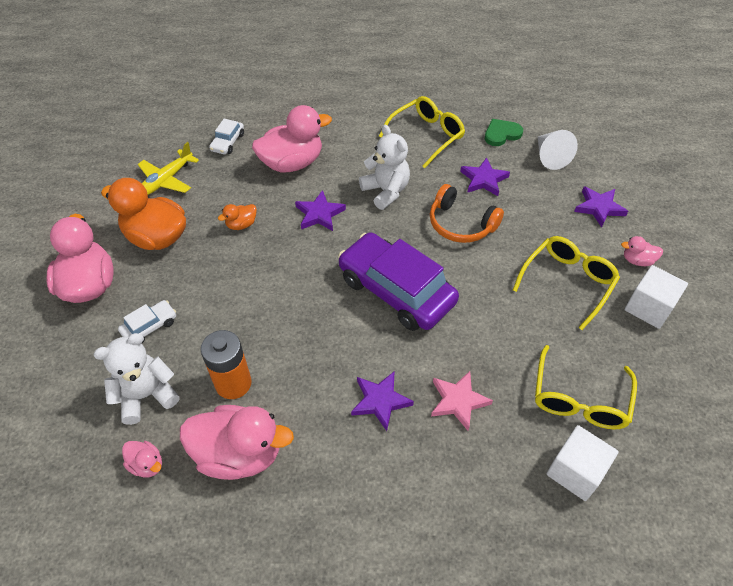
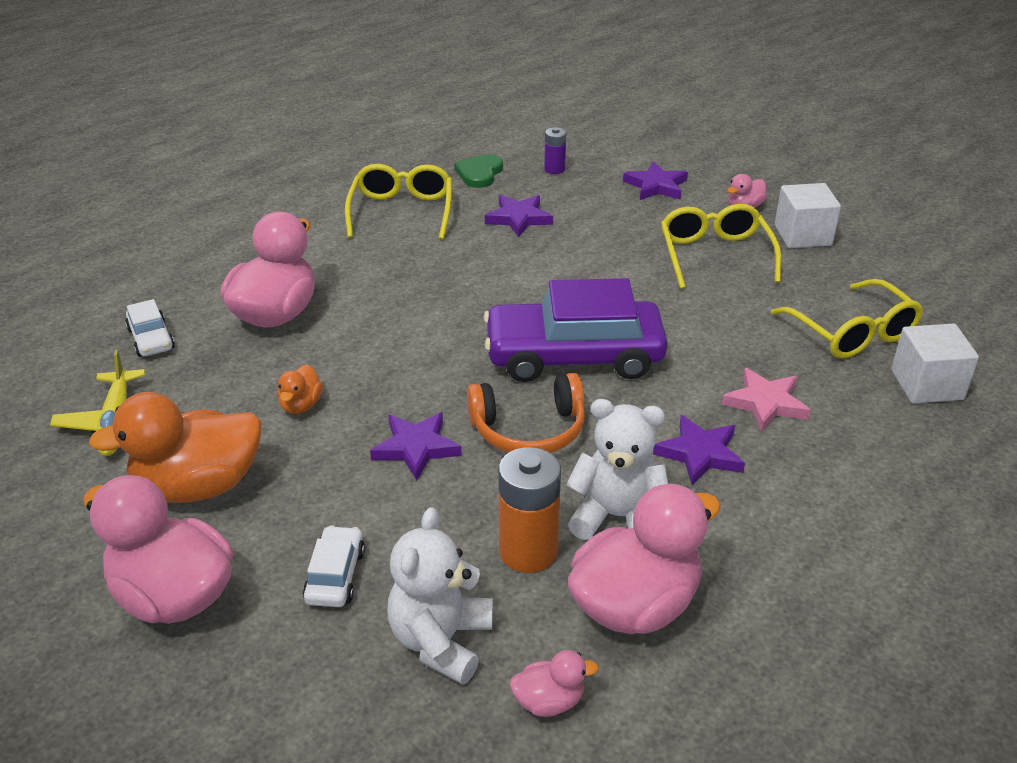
camera: 45 degrees left, 15 degrees down
(319, 214) = (385, 341): purple star -> purple star (416, 448)
(386, 191) = (431, 280): white teddy bear -> white teddy bear (617, 517)
(461, 224) = (552, 265): orange headphones -> orange headphones (529, 429)
(550, 157) = (554, 169): white cone -> purple battery

